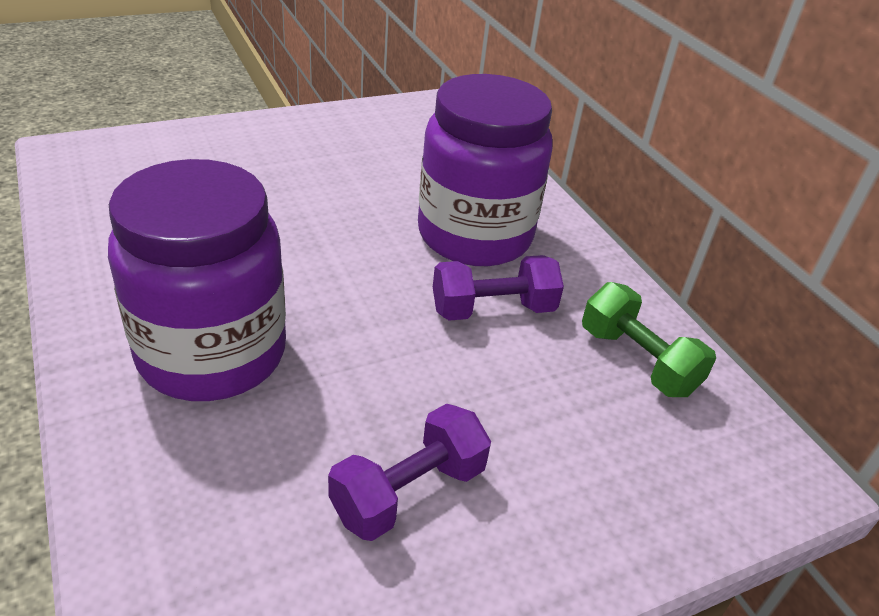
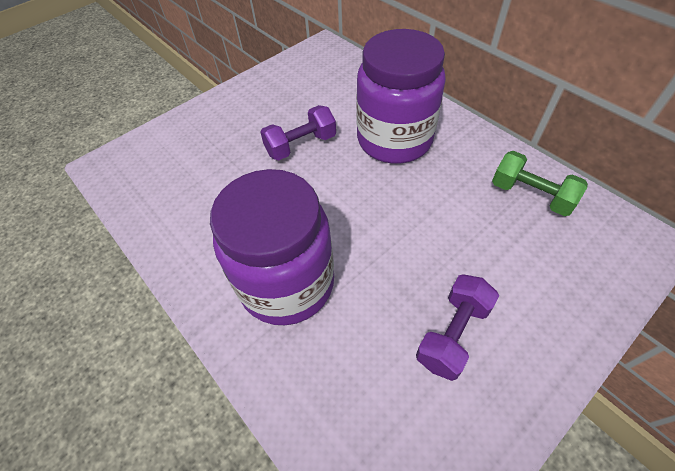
camera: 10 degrees left, 15 degrees up
(493, 310) = (433, 189): purple dumbbell -> purple dumbbell (301, 145)

